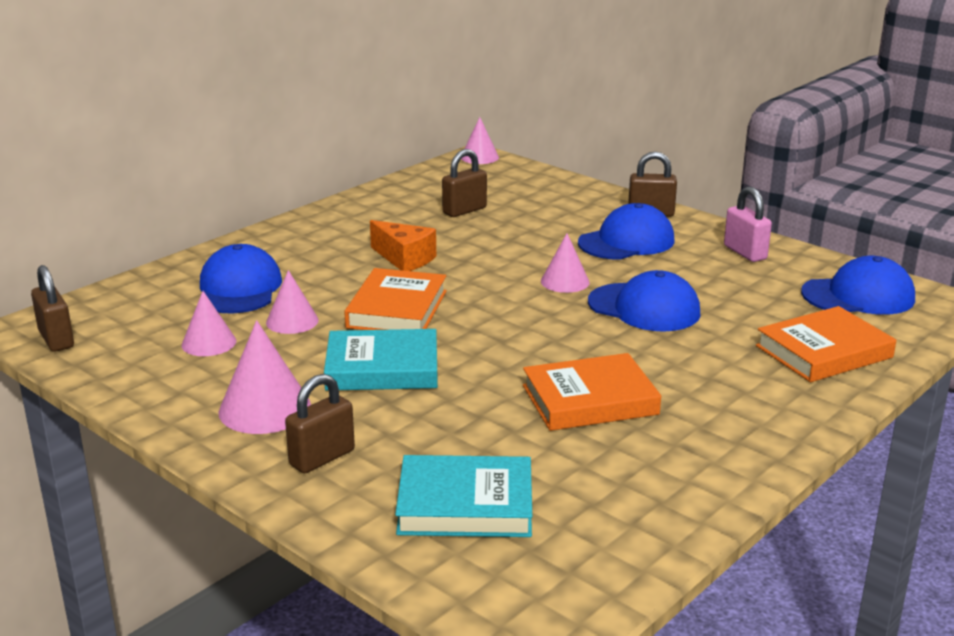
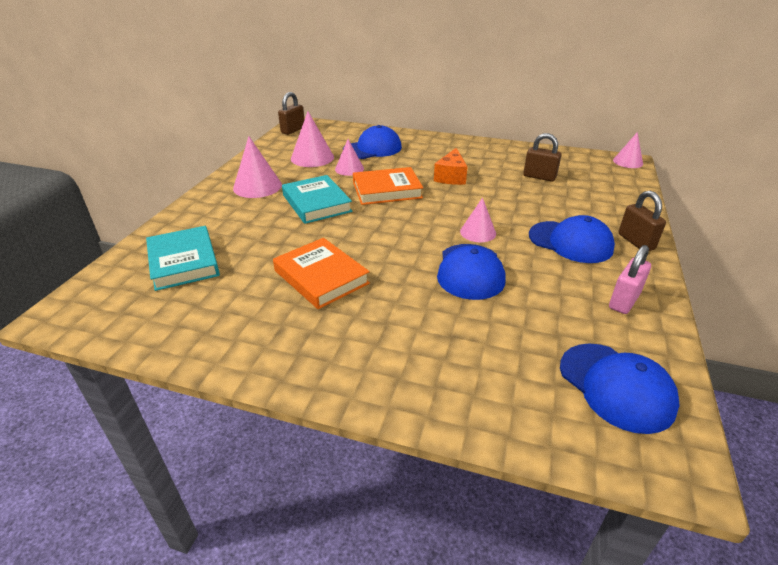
camera: 65 degrees right, 10 degrees up
(209, 343) = (312, 158): pink cone -> pink cone, size x1.55
(322, 458) = (217, 212): brown padlock -> none
(824, 352) = (478, 379): orange book -> none

